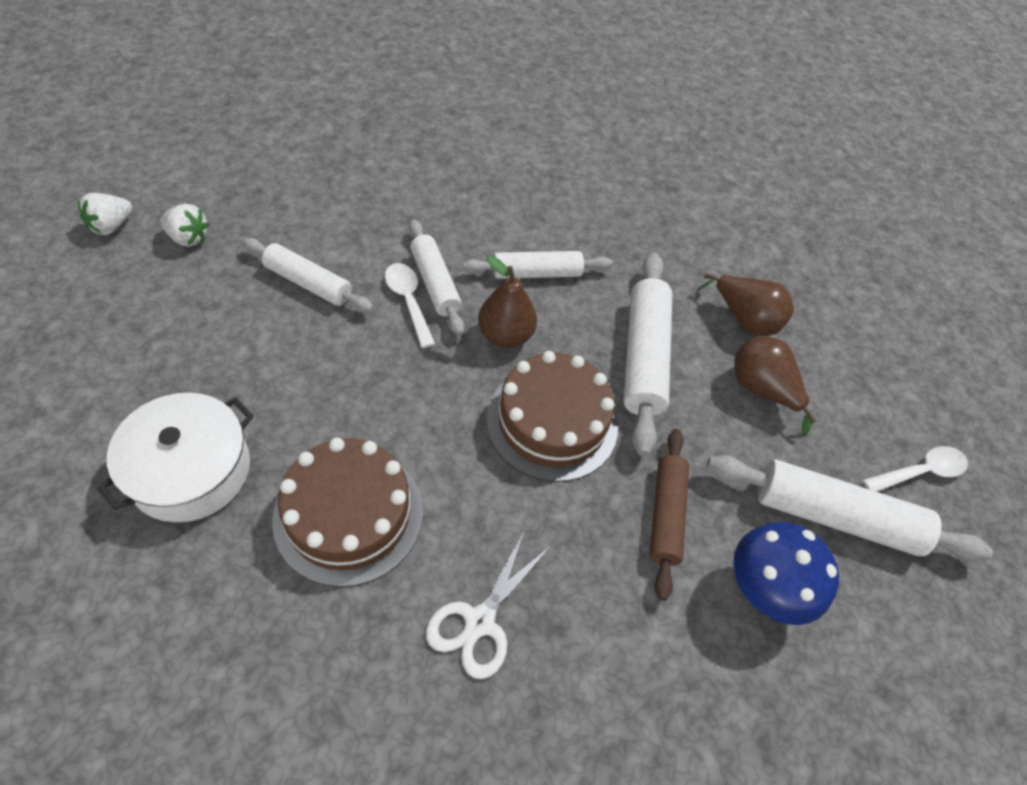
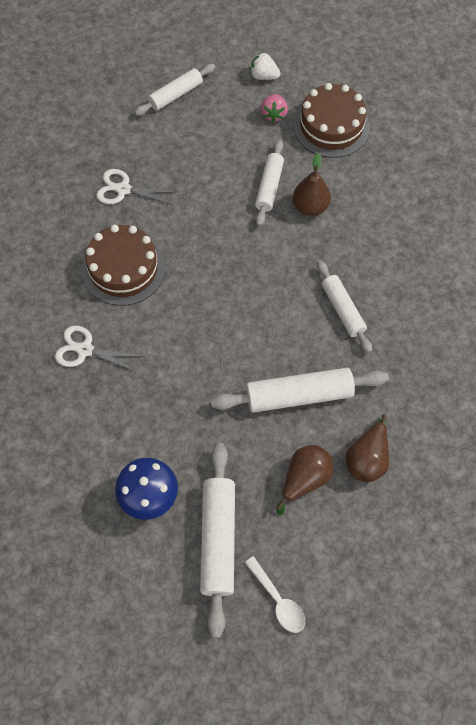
camera: 80 degrees right, 10 degrees up
(188, 238) = (274, 114): white strawberry -> pink strawberry
(190, 470) = (123, 189): white pot -> white scissors
(408, 301) = (280, 244): white spoon -> none
(435, 283) = (303, 253): white rolling pin -> white rolling pin (176, 95)
(505, 335) = (278, 307): brown pear -> brown pear (310, 207)
(552, 422) = (223, 352): brown cake -> brown cake (331, 126)
(665, 515) = (181, 432): brown rolling pin -> none

